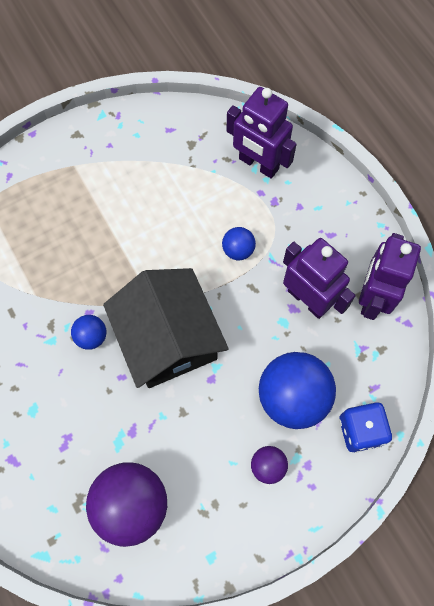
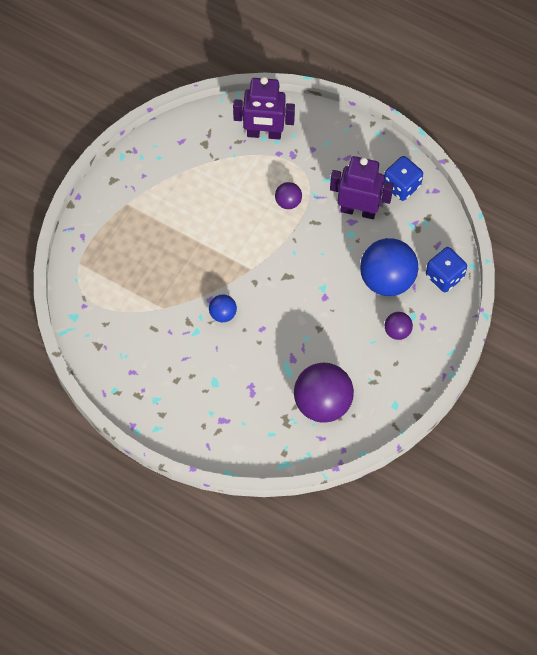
camera: 30 degrees left, 5 degrees down
(168, 339) = (278, 287): black house -> none
(238, 250) = (288, 202): blue ball -> purple ball
(372, 297) = (401, 185): purple robot -> blue dice

